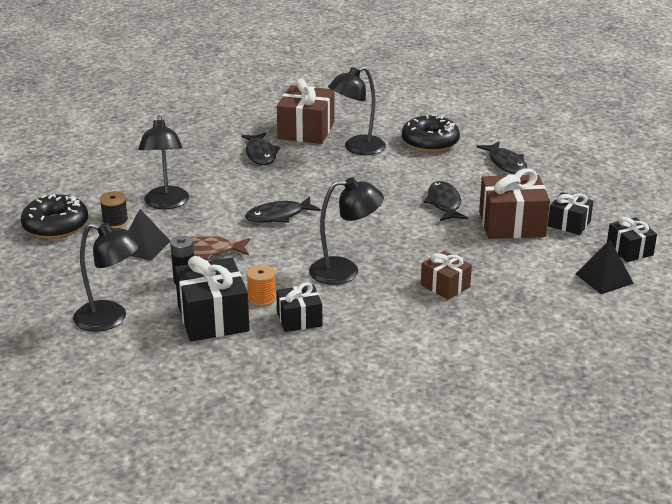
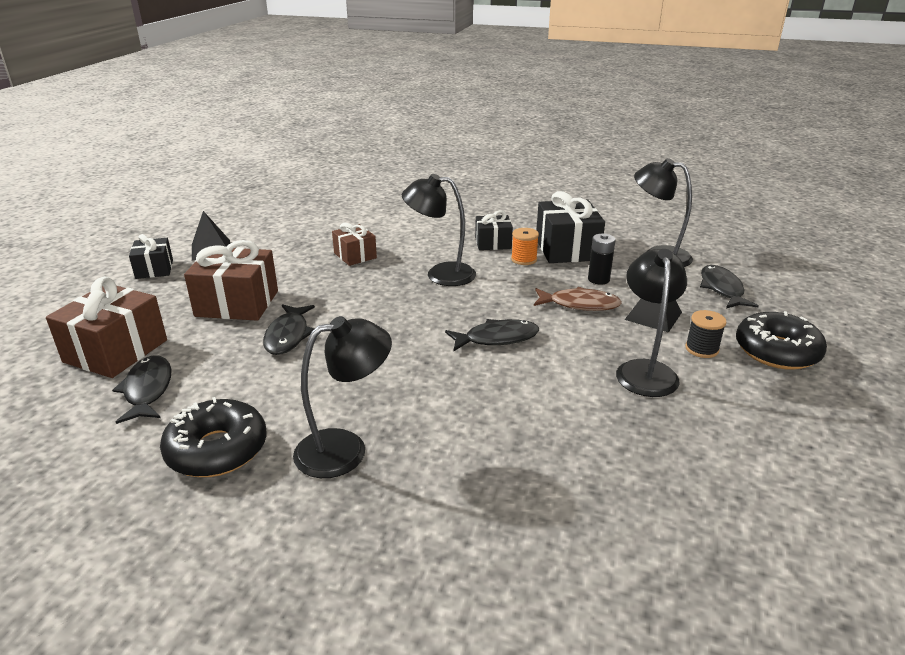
camera: 170 degrees left, 0 degrees up
(260, 154) = (510, 454): black fish -> black fish (722, 289)
(306, 130) = (417, 512): brown gift -> brown gift (116, 351)
(569, 224) = (176, 298): black gift -> none

